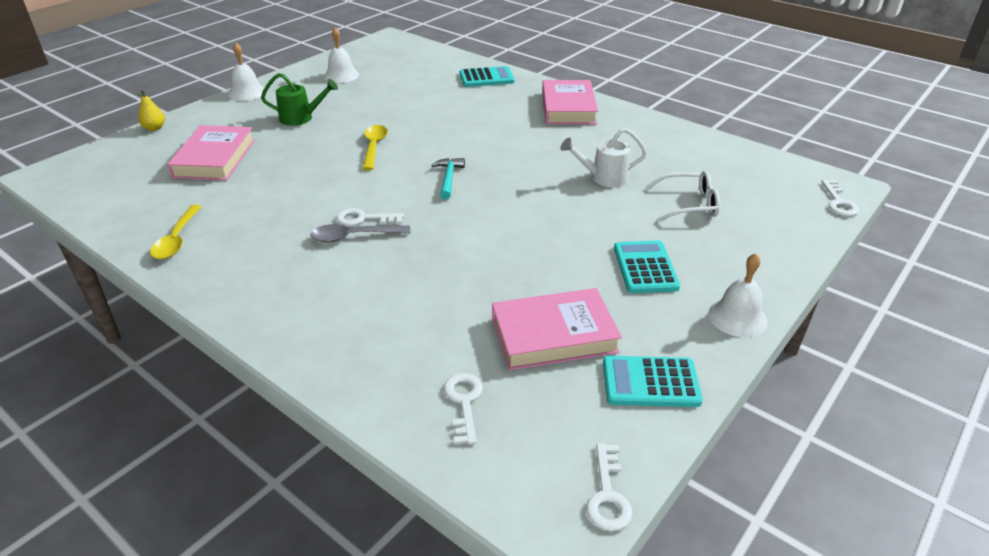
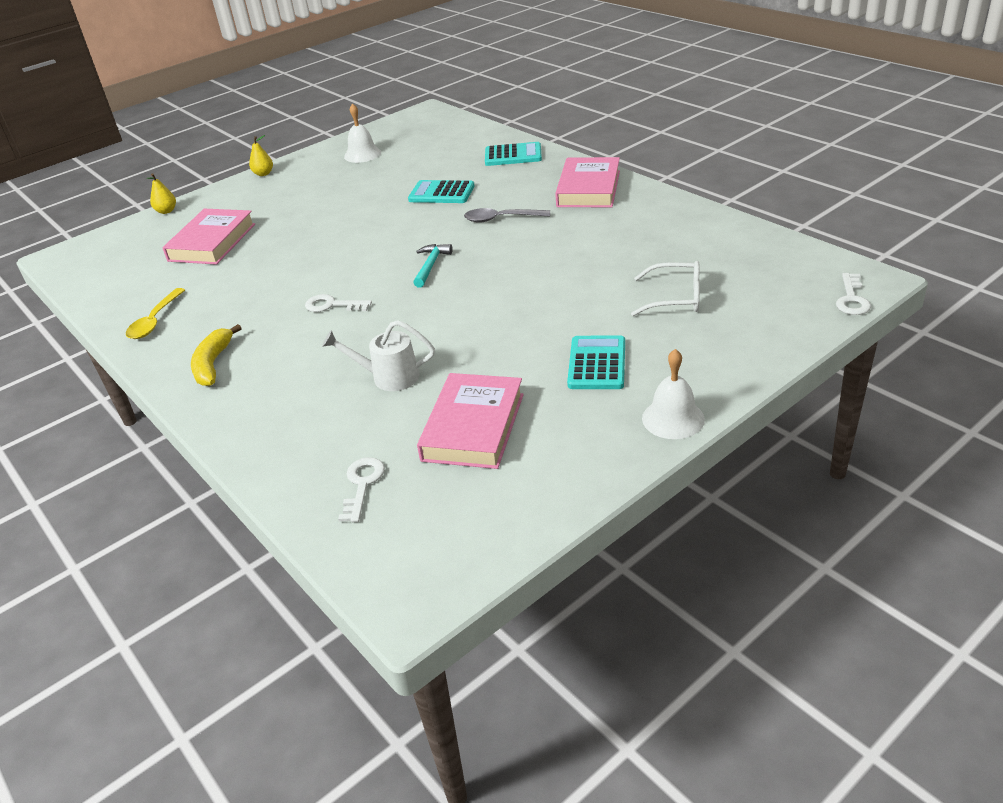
camera: 15 degrees right, 0 degrees up
(247, 92) = (263, 174): white bell -> yellow pear
(257, 282) = (213, 364): none -> yellow banana
(301, 118) = (307, 201): green watering can -> none
(354, 237) = (316, 323): grey spoon -> grey spoon (501, 219)
(374, 147) = (368, 231): yellow spoon -> none
(554, 335) = (473, 427): pink book -> pink book turned 75 degrees counterclockwise
(603, 178) = (594, 267): white watering can -> white watering can (388, 377)
(608, 495) = (463, 577): white key -> none
(650, 382) = (551, 477): turquoise calculator -> turquoise calculator (441, 193)

